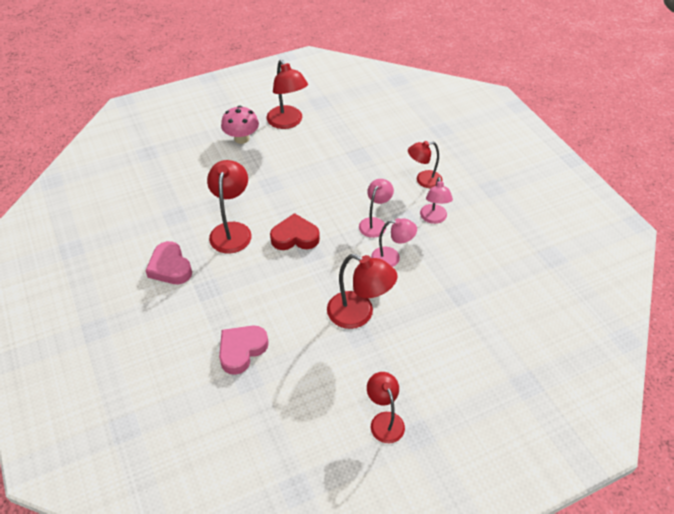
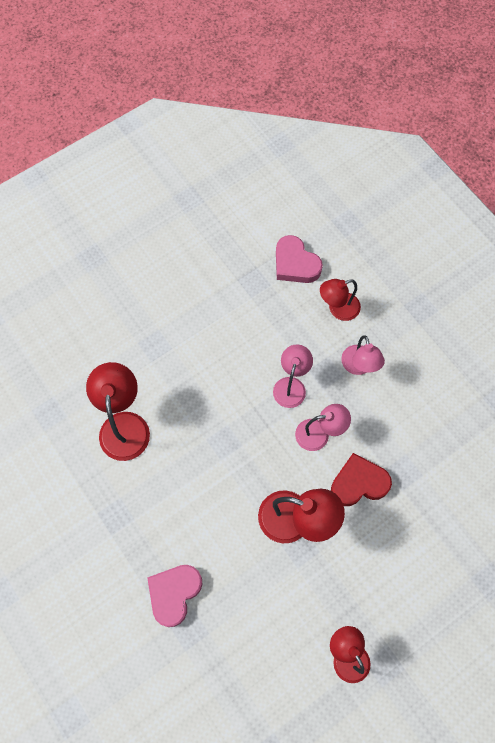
camera: 10 degrees left, 20 degrees up
(170, 267) = (63, 492): pink heart -> pink heart (295, 264)
(241, 138) = (102, 276): pink mushroom -> none
(288, 122) = (154, 240): red lamp -> none
(295, 237) = (201, 422): red heart -> red heart (359, 483)

